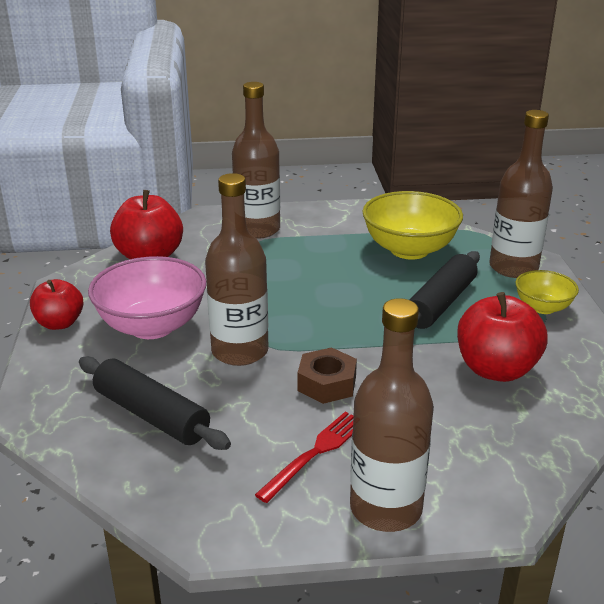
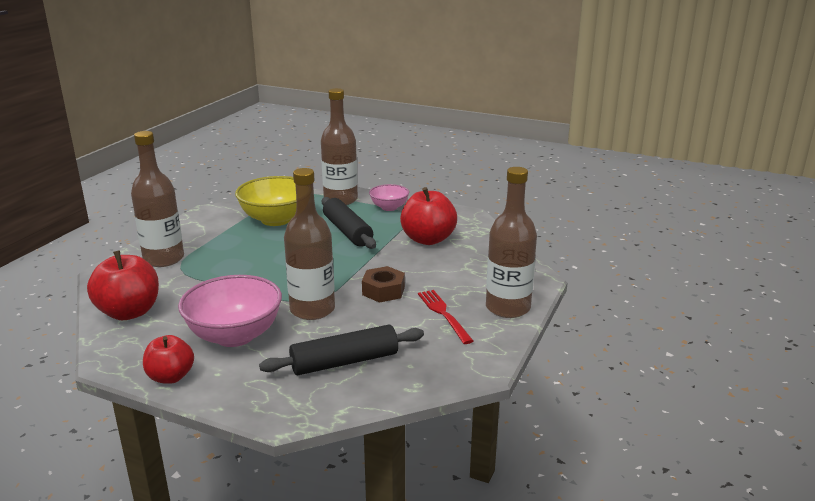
camera: 60 degrees left, 5 degrees down
(542, 307) = (389, 207): yellow bowl -> pink bowl

